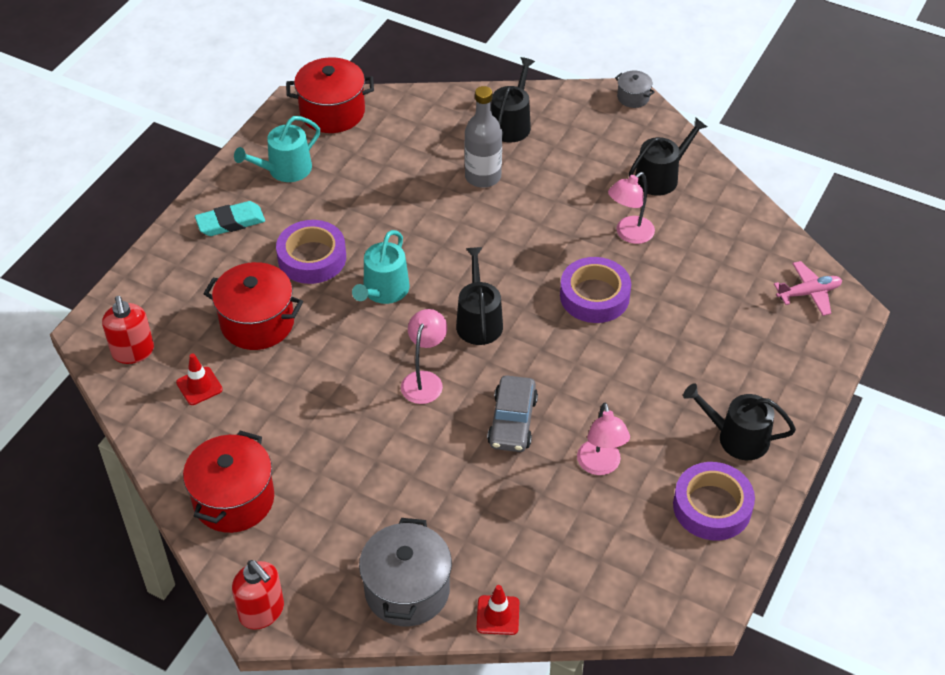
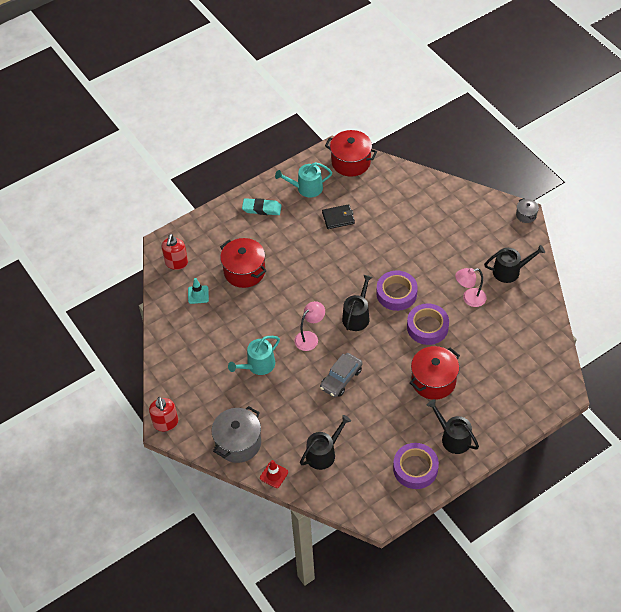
camera: 30 degrees right, 5 degrees up
(199, 386) = (198, 294): red traffic cone -> turquoise traffic cone
(234, 499) = (183, 361): red pot -> red pot (433, 381)
(312, 258) = (292, 245): purple tape -> purple tape (396, 293)
(361, 194) = (338, 218): none -> black wallet
(383, 291) = (318, 279): turquoise watering can -> turquoise watering can (258, 365)
(483, 176) = (410, 232): grey bottle -> none
(511, 124) = (445, 206): black watering can -> black watering can (323, 453)
(600, 466) = (371, 422): pink lamp -> none
(808, 293) = (548, 374): pink plane -> none

